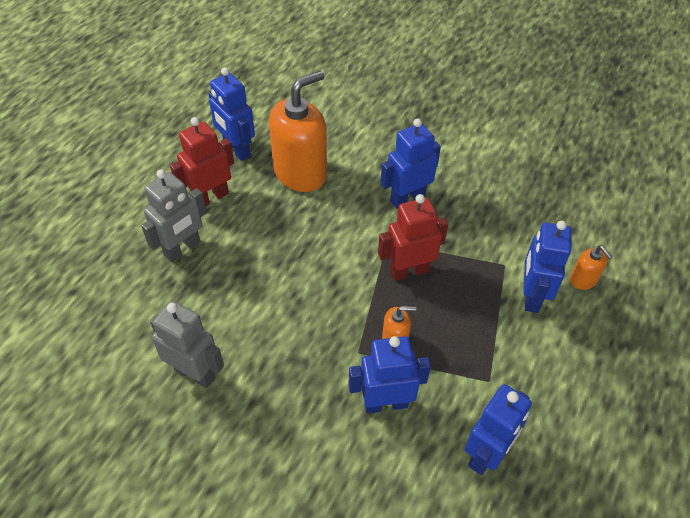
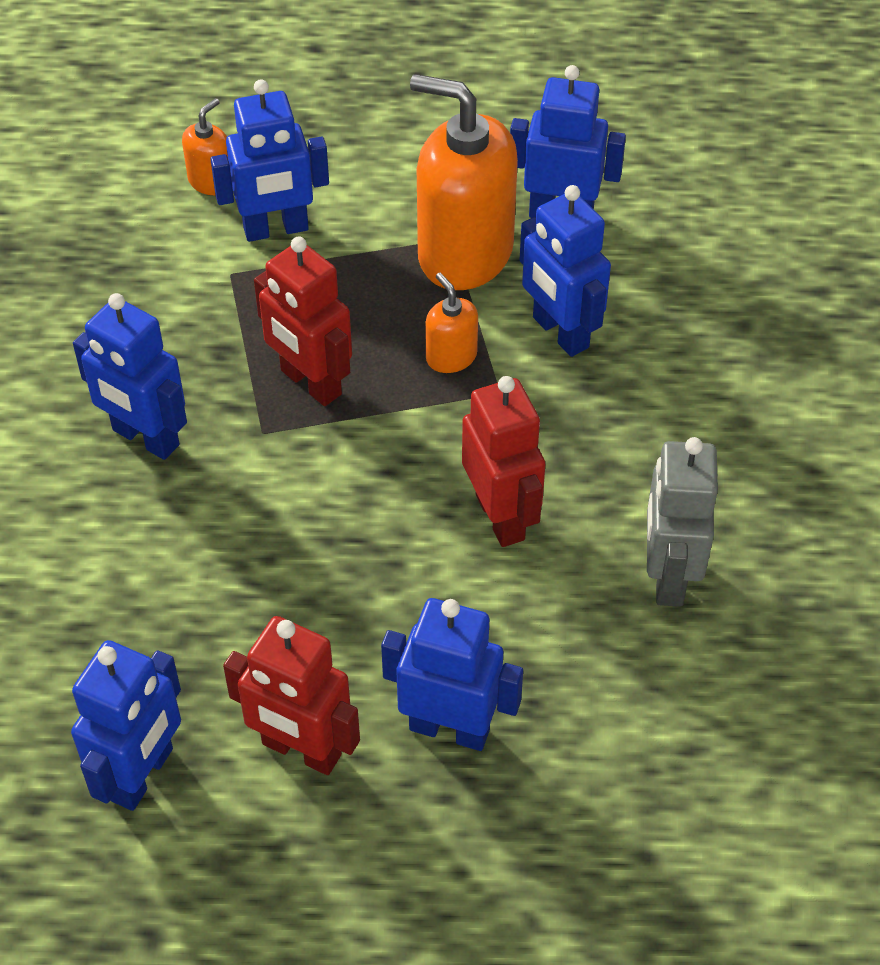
camera: 115 degrees left, 0 degrees up
(182, 249) = (449, 728): grey robot -> blue robot
(277, 316) = (501, 517): none -> red robot
(300, 173) = (157, 628): orange soap dispenser -> orange soap dispenser (464, 253)

